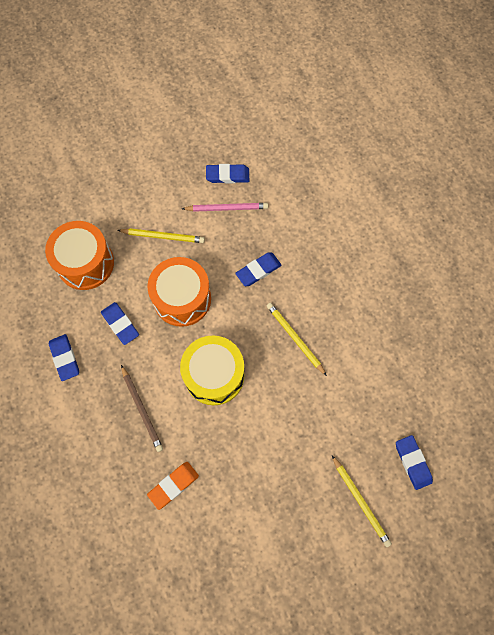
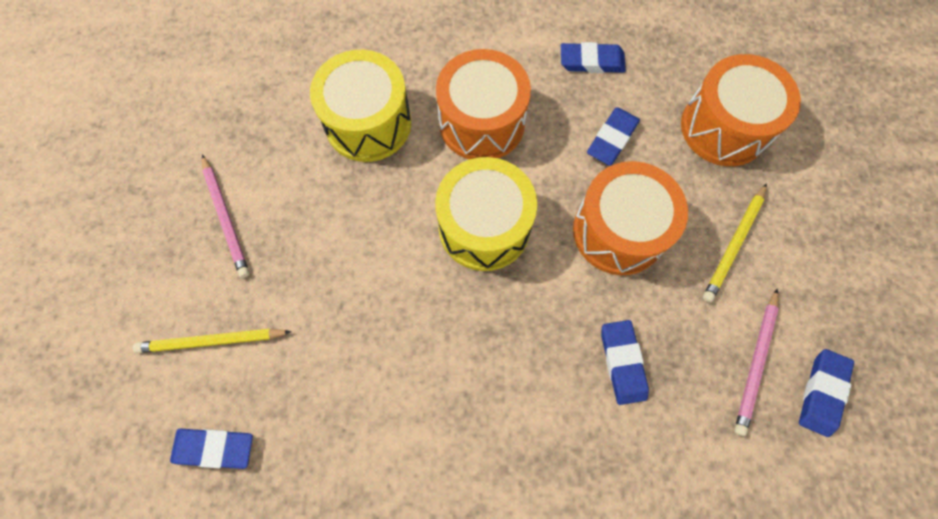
camera: 115 degrees right, 0 degrees up
(120, 324) = (612, 139): blue eraser -> blue eraser turned 45 degrees counterclockwise
(141, 409) = (481, 122): brown pencil -> orange drum
(173, 485) = (368, 123): orange eraser -> yellow drum
(283, 543) = (226, 217): none -> pink pencil
(295, 338) = (485, 366): yellow pencil -> none

